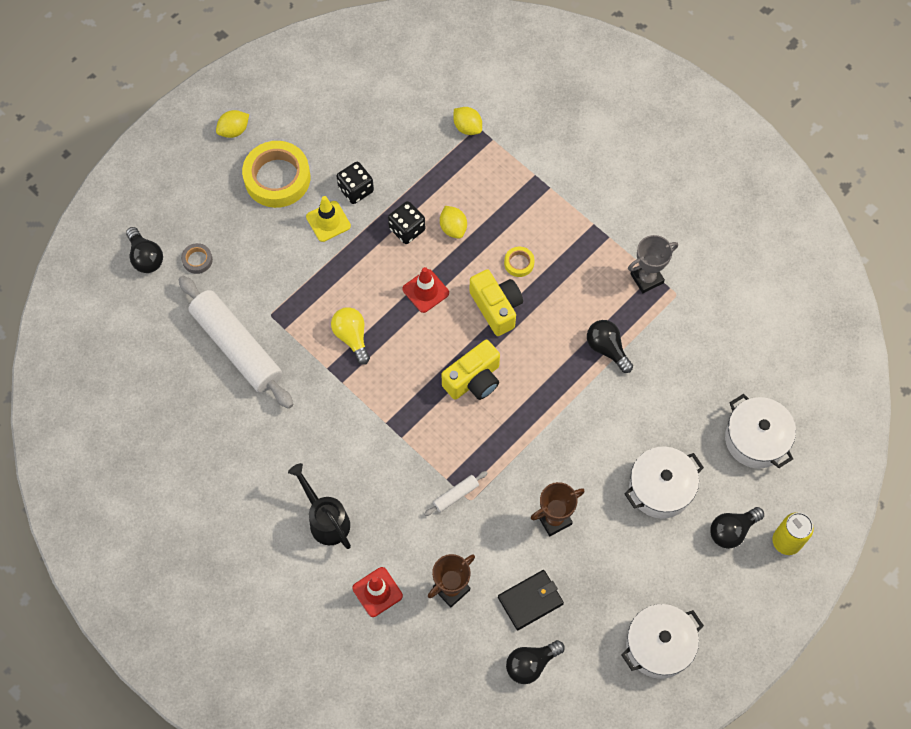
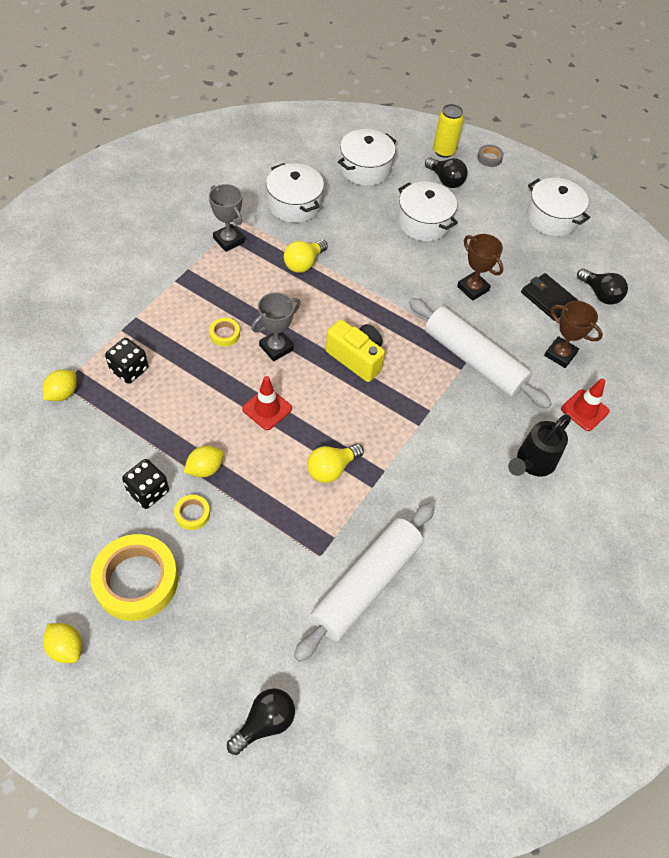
camera: 105 degrees left, 10 degrees down
(197, 260) = (260, 654): grey tape -> grey tape (489, 158)
(328, 221) = (192, 514): yellow traffic cone -> yellow tape
(407, 229) = (195, 434): black dice -> black dice (129, 369)
(453, 228) = (190, 393): yellow lemon -> yellow lemon (205, 469)
(455, 495) = (474, 360): white rolling pin -> white rolling pin, size x2.47
(496, 307) = (276, 347): yellow camera -> grey trophy
(607, 348) = (304, 263): black light bulb -> yellow light bulb
(698, 351) = (294, 204): none -> white pot

